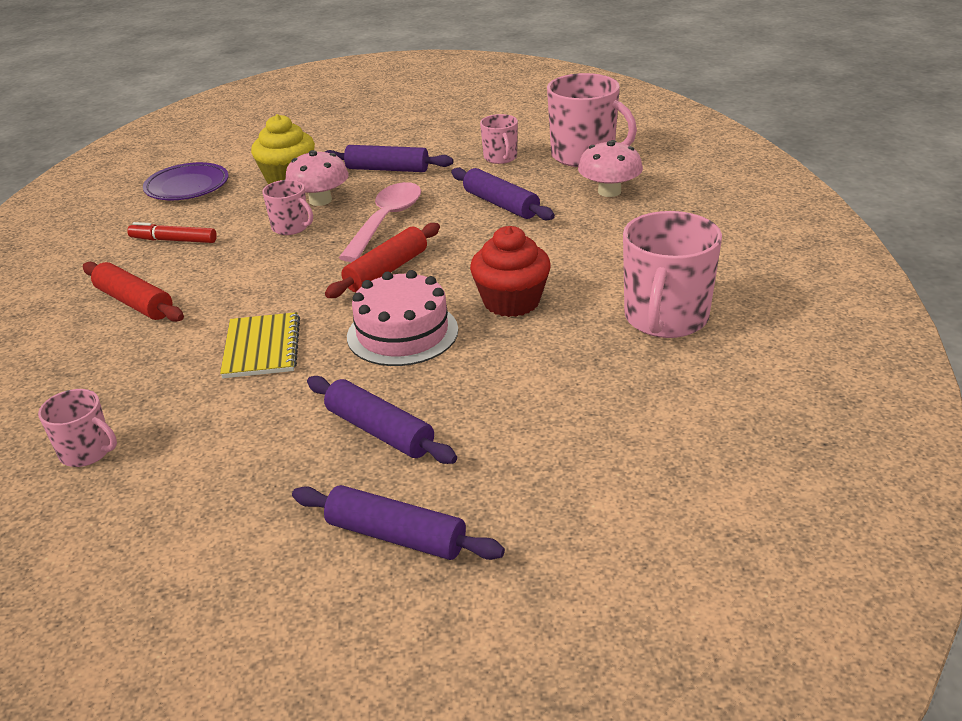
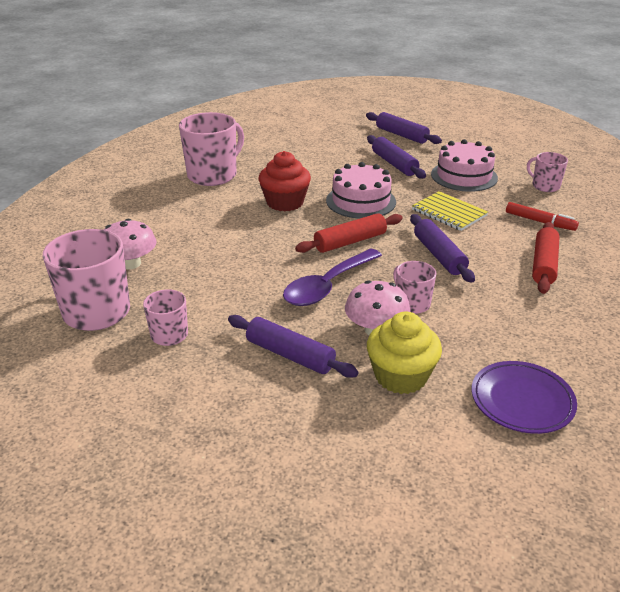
camera: 160 degrees left, 0 degrees up
(134, 302) = (544, 264): red rolling pin -> red rolling pin turned 45 degrees clockwise
(173, 240) = (523, 319): red marker -> red marker (540, 222)
(240, 436) = (464, 176): none -> pink cake
(261, 348) = (449, 213): yellow notebook -> yellow notebook turned 60 degrees counterclockwise
(386, 221) = (327, 286): pink spoon -> purple spoon
(501, 204) = (223, 276): purple rolling pin -> purple rolling pin (439, 255)

